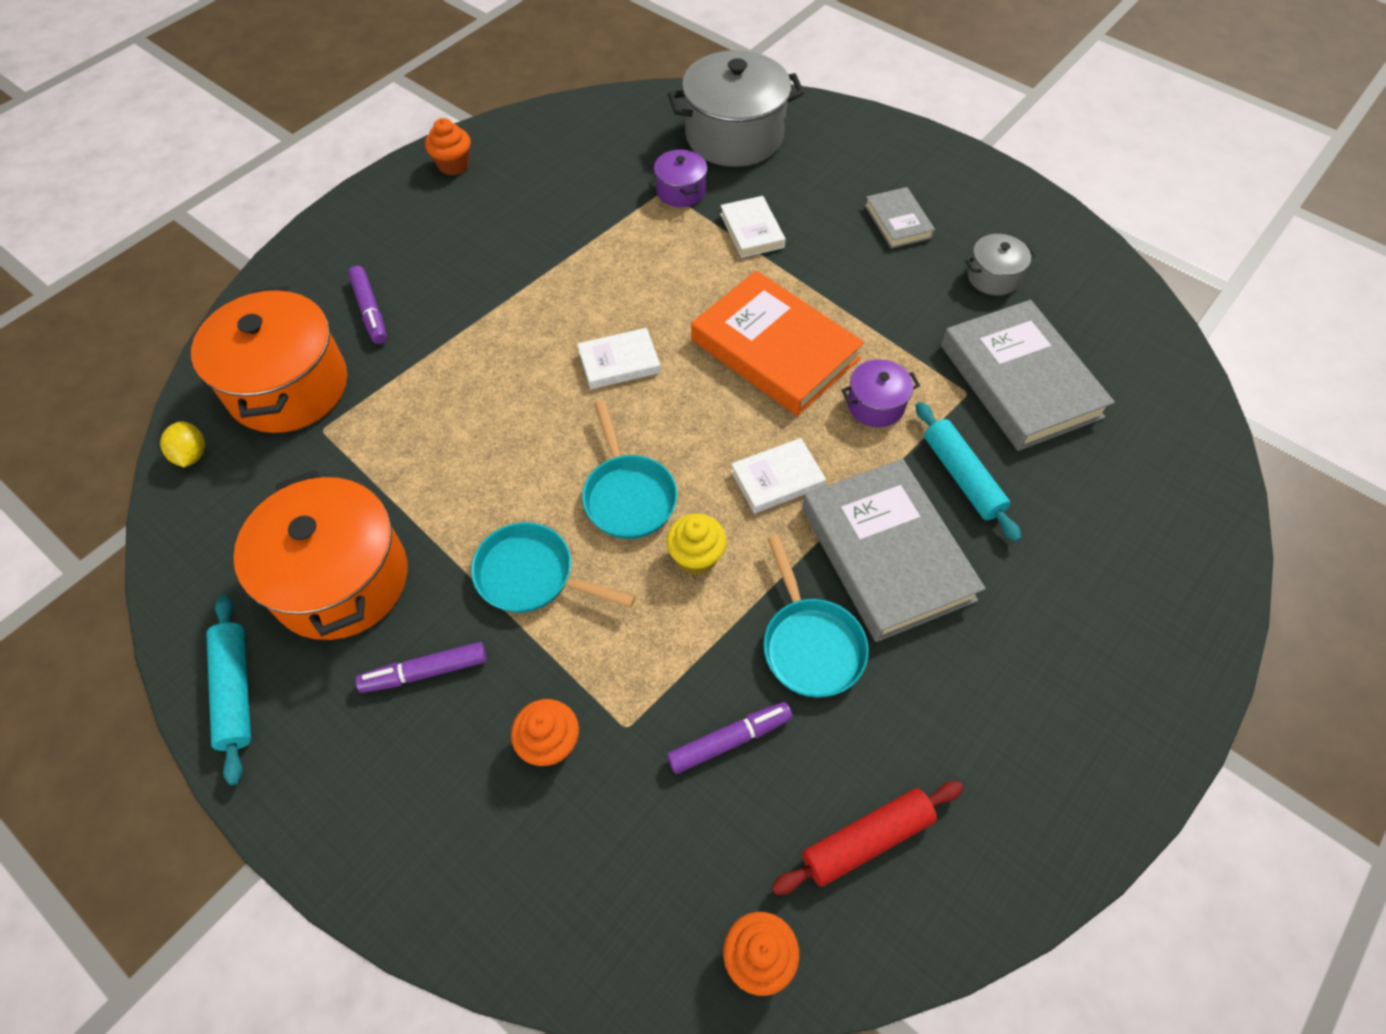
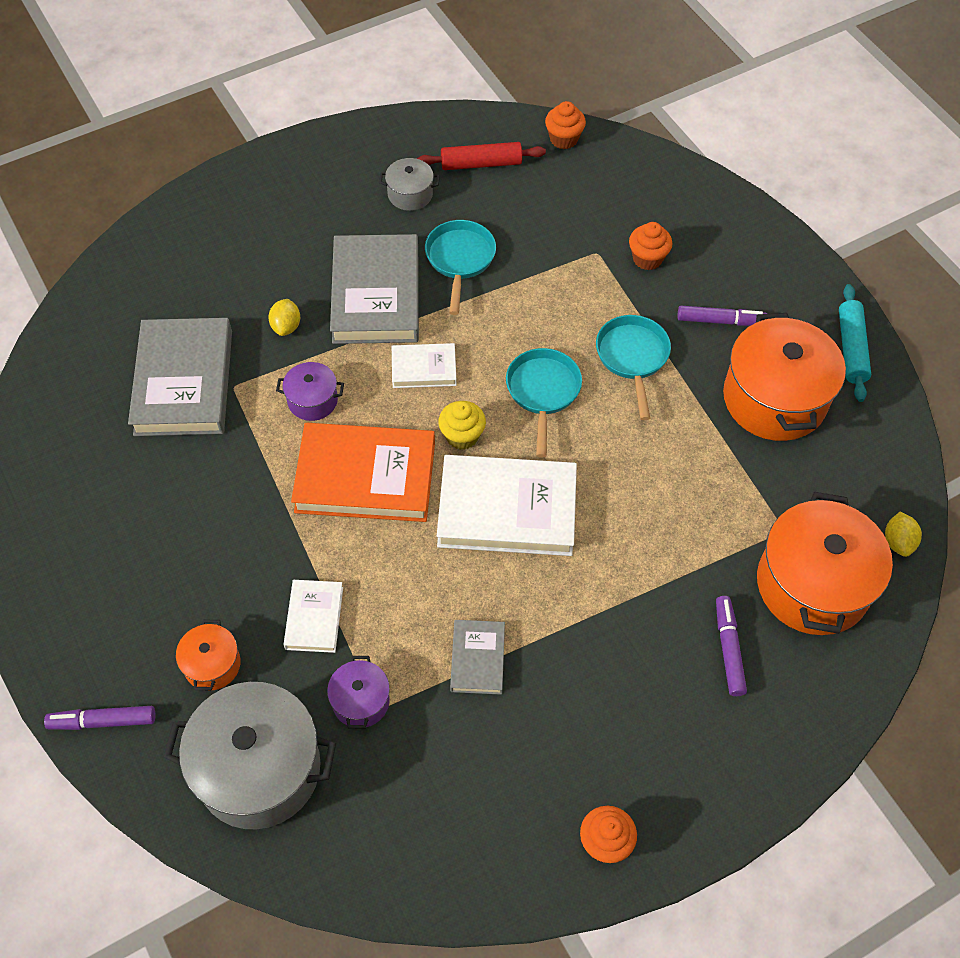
camera: 160 degrees left, 0 degrees up
(532, 576) = (632, 358): turquoise pan -> turquoise pan turned 135 degrees counterclockwise
(619, 362) = (507, 510): white book -> white book, size x1.97
(696, 557) = (510, 334): yellow cupcake -> yellow cupcake (462, 436)
(729, 740) = (536, 228): purple marker -> purple marker (103, 721)
(774, 349) = (365, 477): orange book -> orange book turned 60 degrees counterclockwise
(813, 180) = (212, 664): none -> orange pot
(898, 222) = (164, 577): grey book -> grey book (477, 659)
(962, 477) = (286, 326): turquoise rolling pin -> yellow lemon
(993, 277) = (125, 483): grey pot -> grey pot (410, 194)

